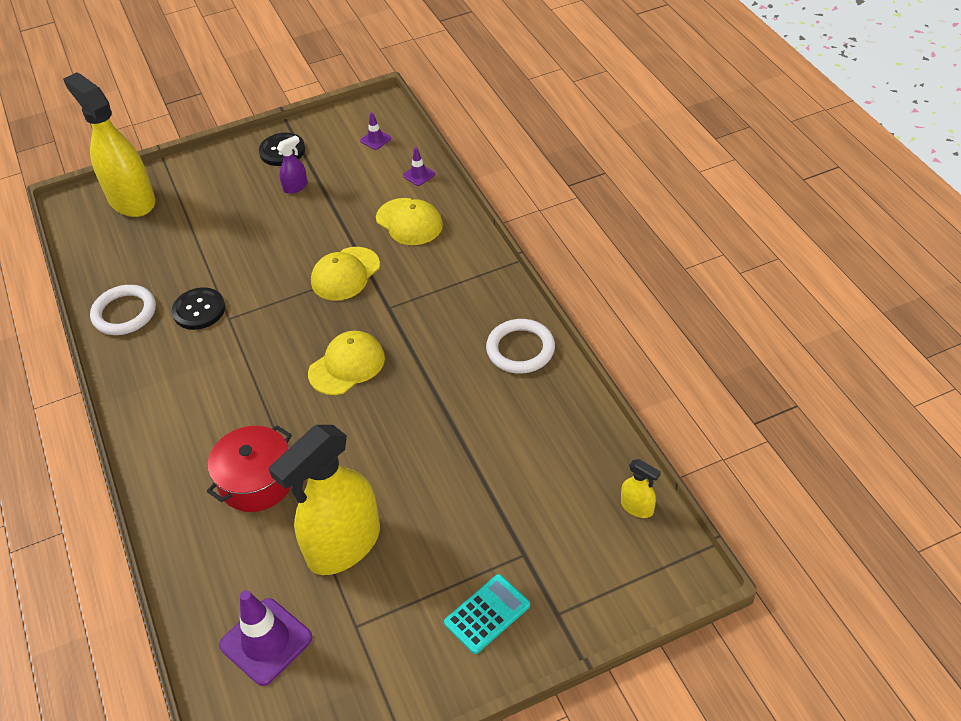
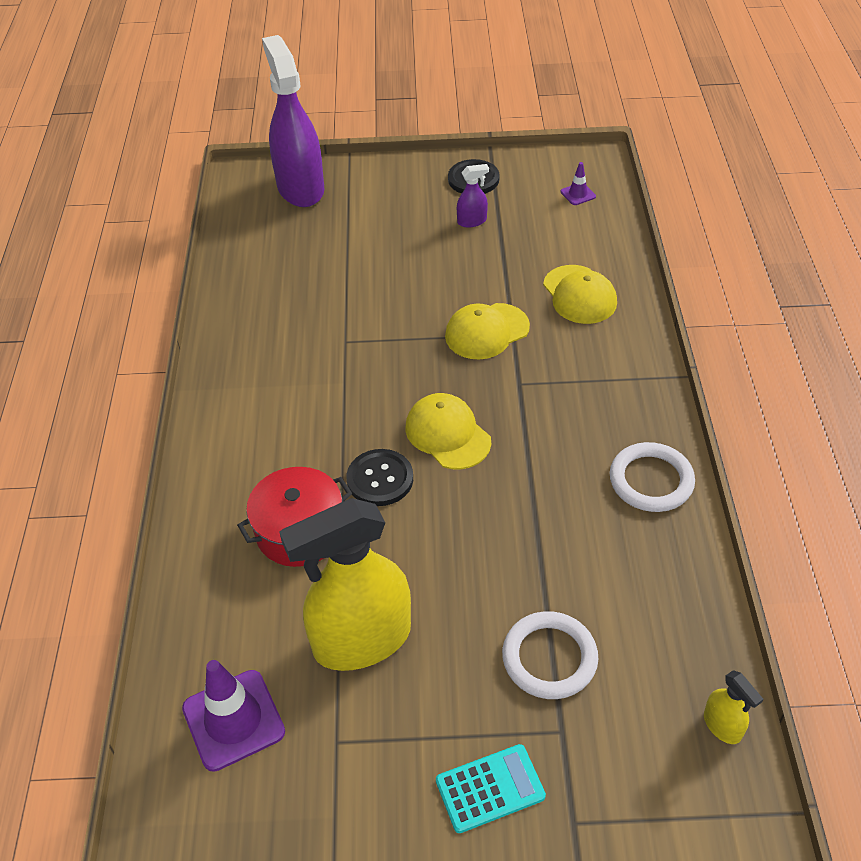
camera: 20 degrees right, 0 degrees up
(124, 313) = (244, 303): white ring -> white ring (549, 658)
(131, 200) = (300, 188): yellow spray bottle -> purple spray bottle
(199, 310) = (319, 323): black button -> black button (380, 479)
(347, 365) = (447, 434): yellow cap -> yellow cap turned 105 degrees counterclockwise
(419, 175) = (610, 246): purple traffic cone -> none

